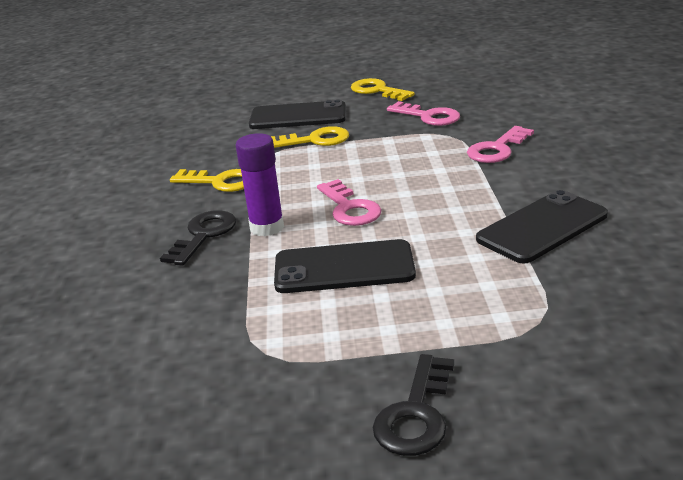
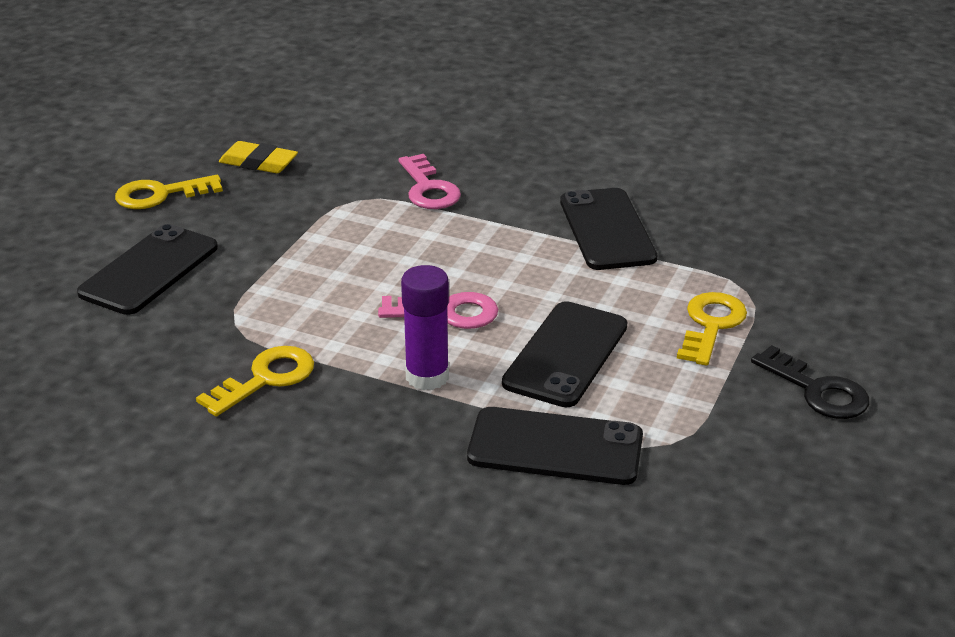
camera: 65 degrees left, 5 degrees up
(203, 235) = (393, 424): black key -> none
(221, 302) = (555, 447): none -> black phone
(315, 140) = (243, 280): yellow key -> yellow key (711, 325)
(428, 116) = (290, 192): pink key -> none
(449, 97) = (258, 163): none -> yellow eraser

